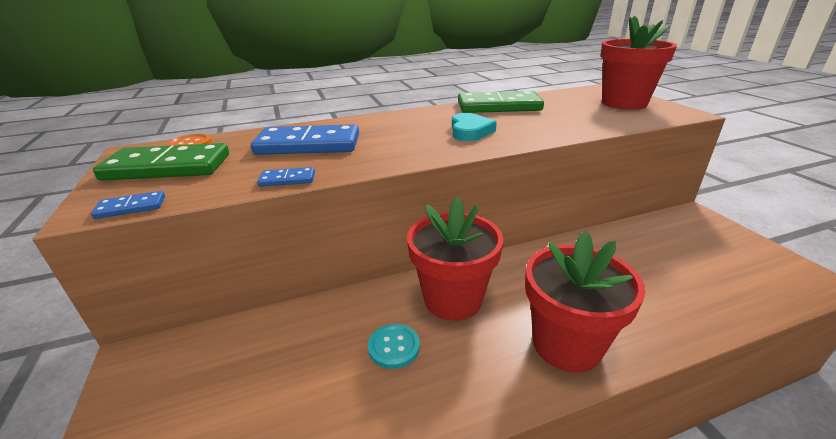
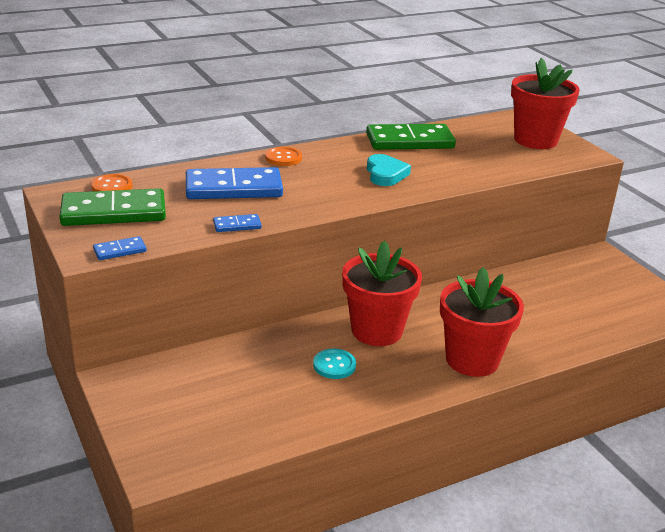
camera: 10 degrees left, 0 degrees up
(372, 120) = (283, 158): none -> orange button

